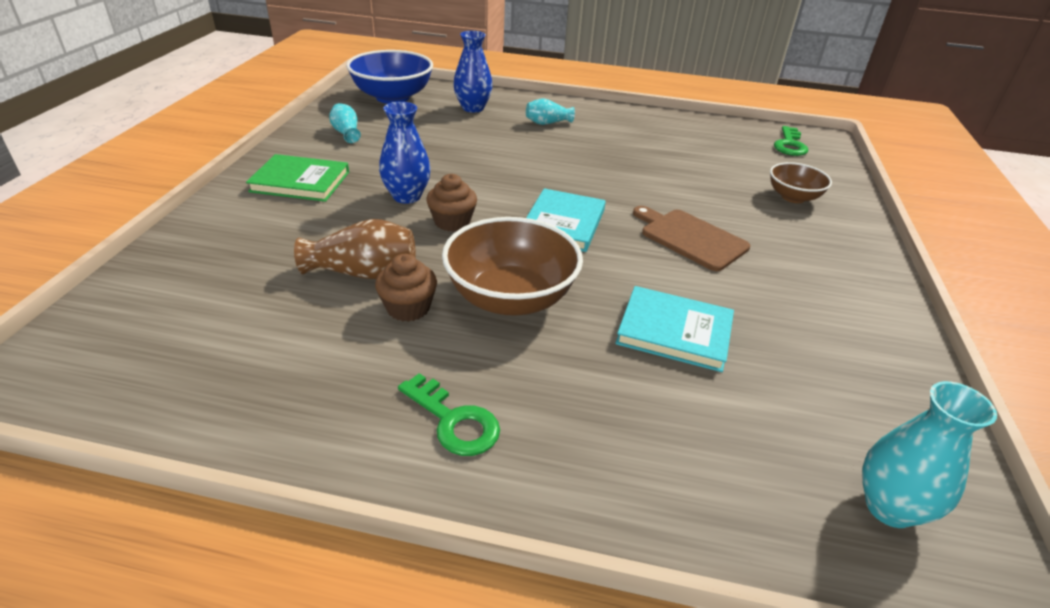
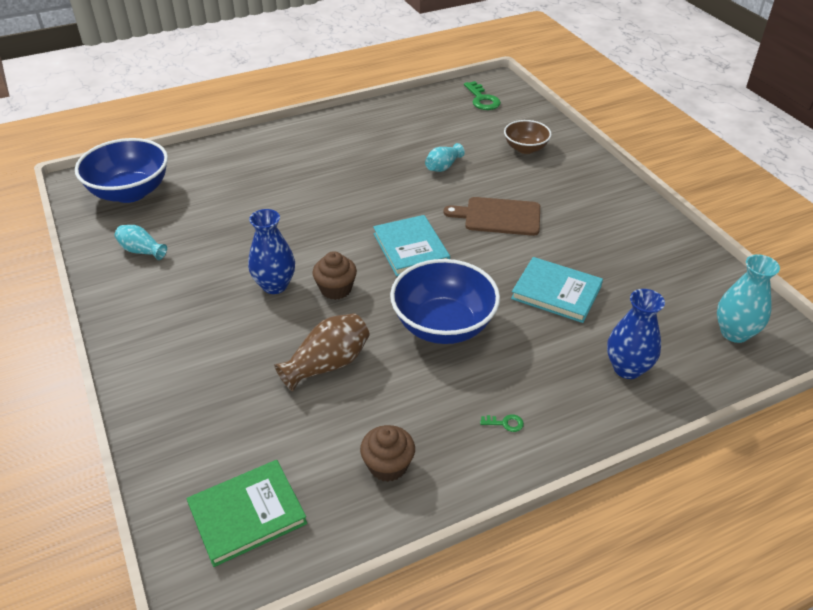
camera: 35 degrees left, 5 degrees up
(300, 182) = (171, 318): green book -> green book (247, 514)
(408, 308) = (390, 371): brown cupcake -> brown cupcake (388, 465)
(454, 421) = (505, 423): green key -> green key, size x0.49
(473, 108) = (216, 171): blue vase -> blue vase (627, 368)
(510, 298) = (443, 325): brown bowl -> blue bowl
(547, 123) = (295, 159): turquoise vase -> turquoise vase (443, 167)
(674, 332) = (556, 292): turquoise book -> turquoise book turned 45 degrees clockwise

